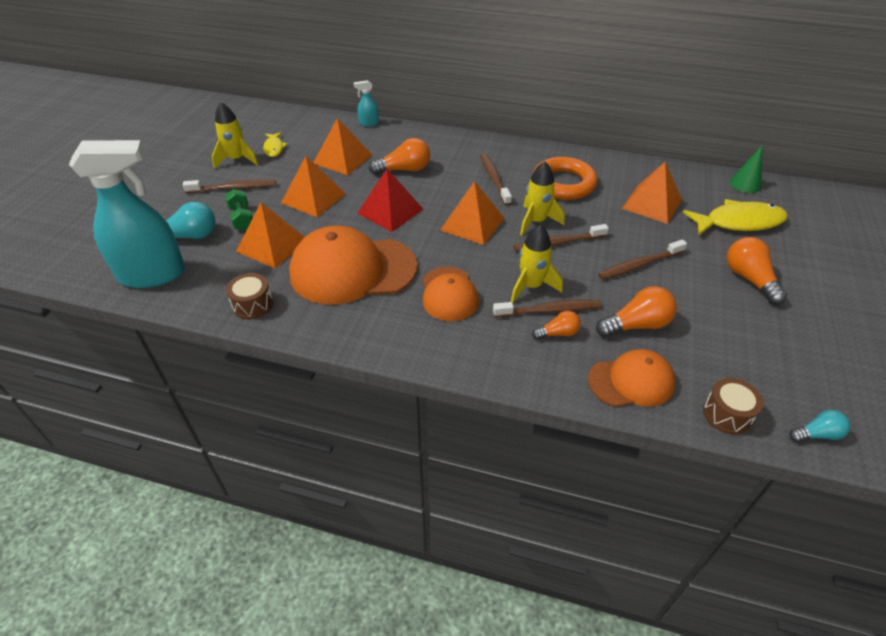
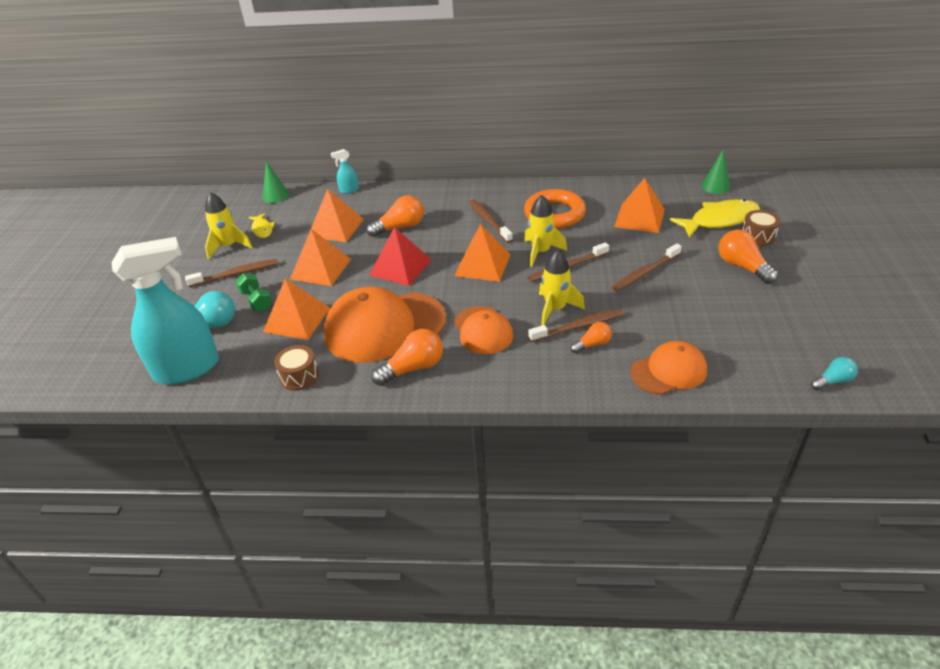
camera: 10 degrees left, 5 degrees down
(298, 117) = (275, 196): none -> green cone
(636, 325) = (659, 324): orange light bulb -> orange light bulb (413, 368)
(727, 414) = (756, 381): brown drum -> brown drum (758, 236)

